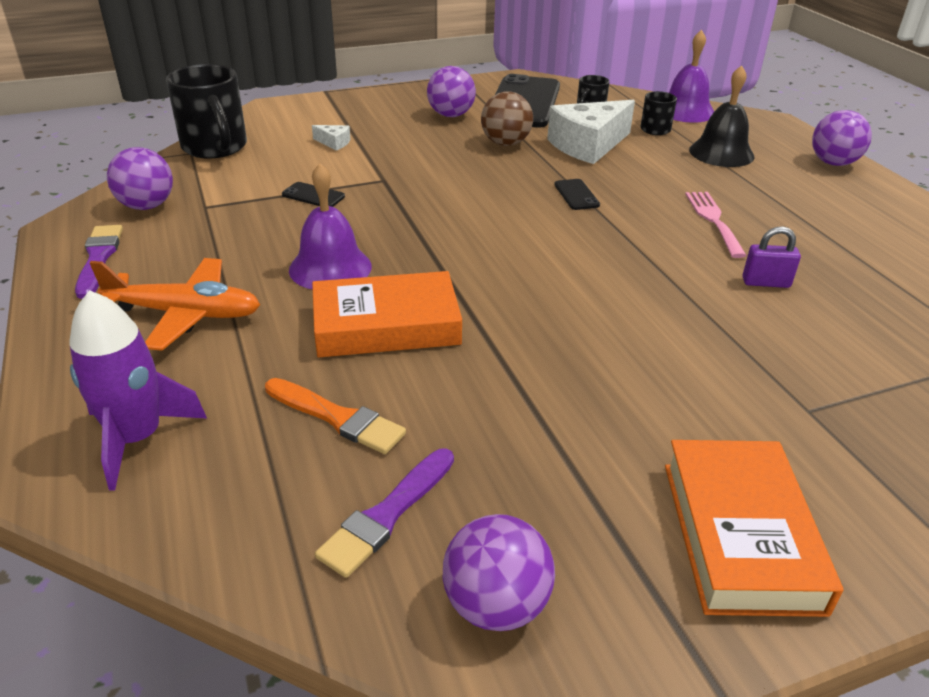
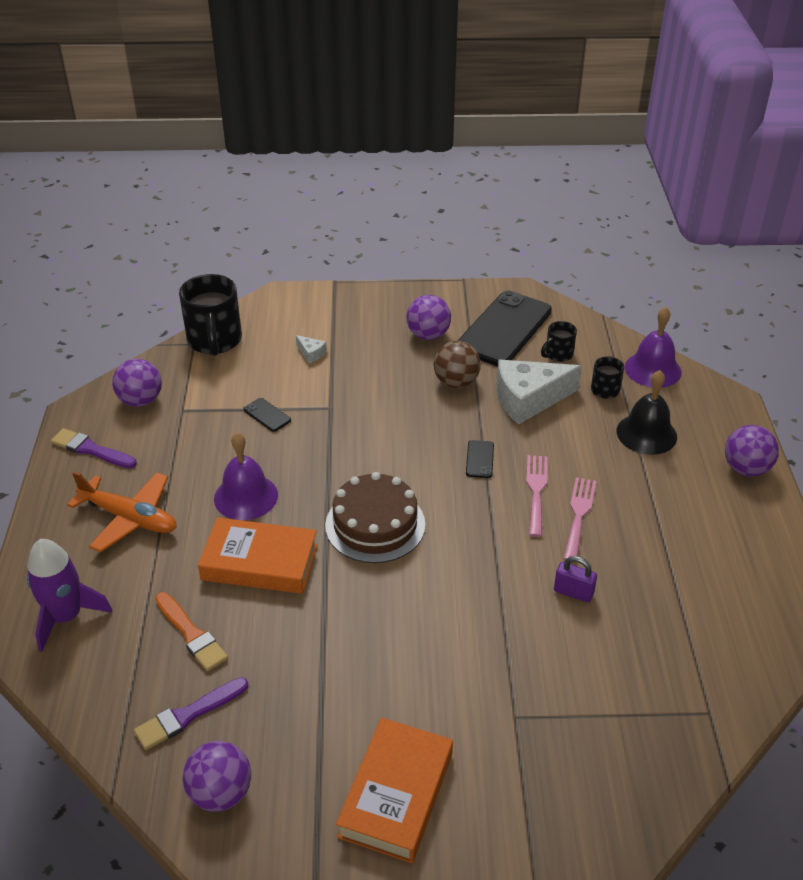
camera: 20 degrees right, 5 degrees up
(99, 258) = (91, 449): purple brush -> purple brush turned 75 degrees counterclockwise
(504, 265) = (375, 525): none -> brown cake
(654, 209) = (536, 491): none -> pink fork

